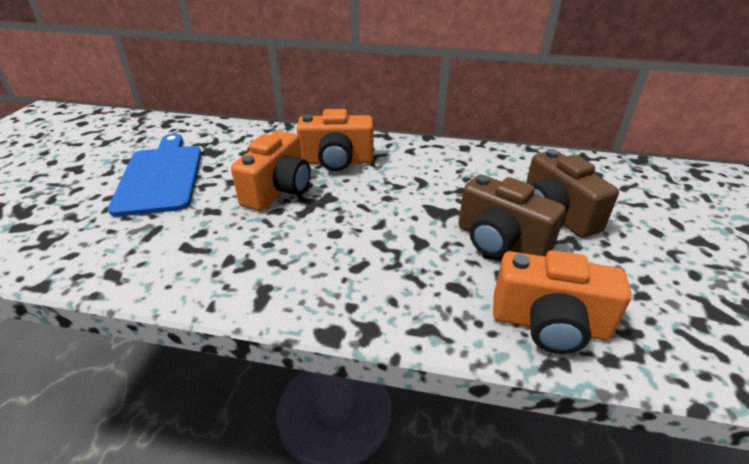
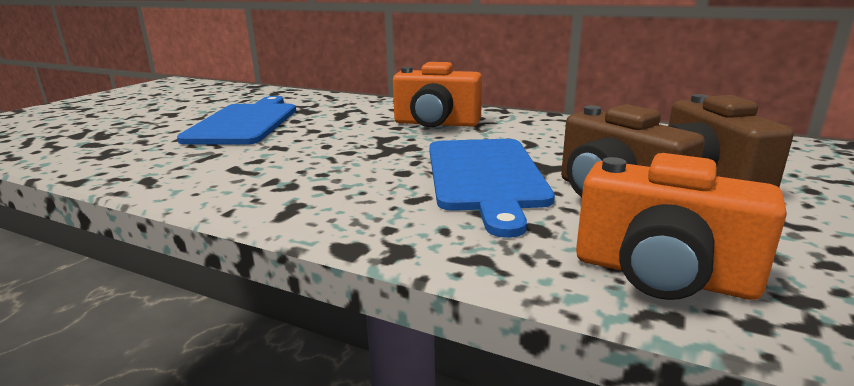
camera: 15 degrees right, 15 degrees down
(278, 190) = (358, 138): orange camera -> none
(401, 230) = (485, 176): none -> blue cutting board

